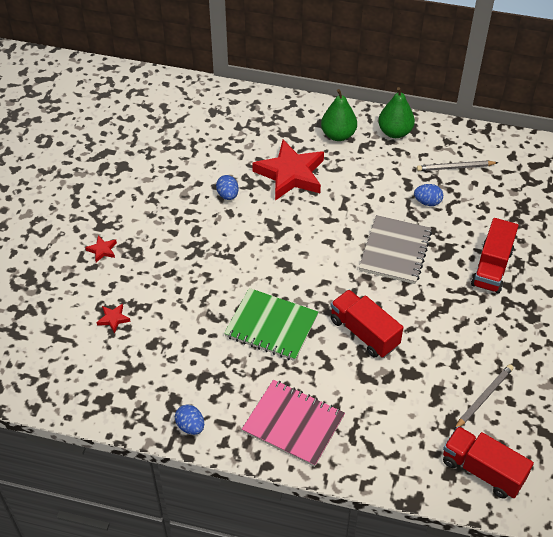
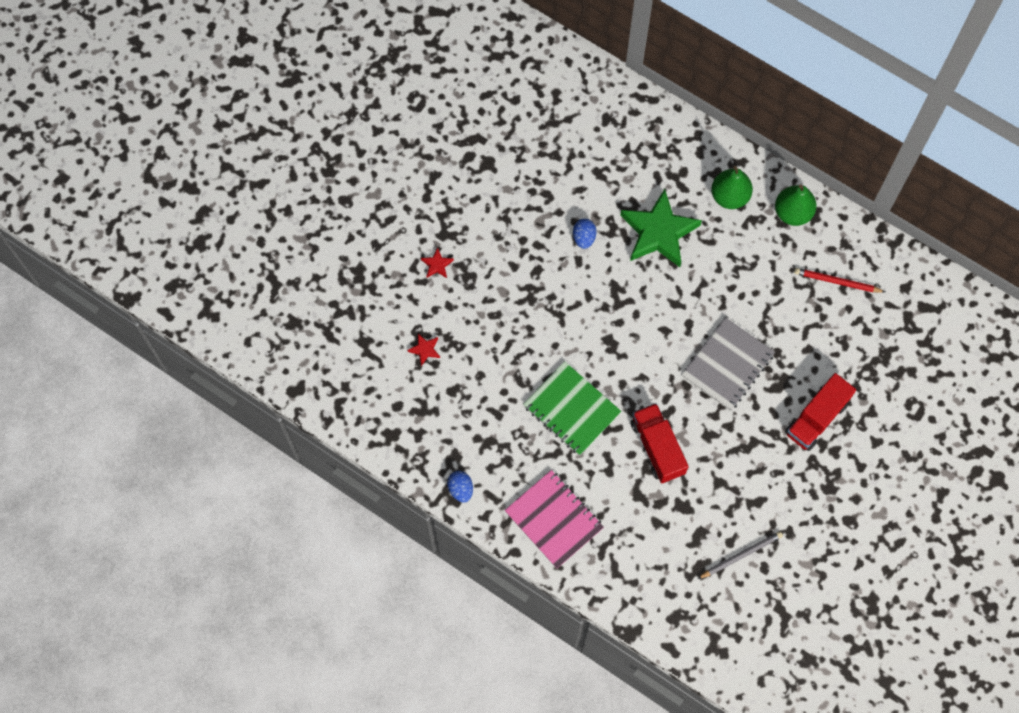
camera: 20 degrees right, 20 degrees up
(290, 174) = (658, 232): red star -> green star
(427, 202) = (787, 316): blue egg -> none
(455, 167) = (837, 282): grey pencil -> red pencil
(482, 470) = (705, 625): red truck -> none

